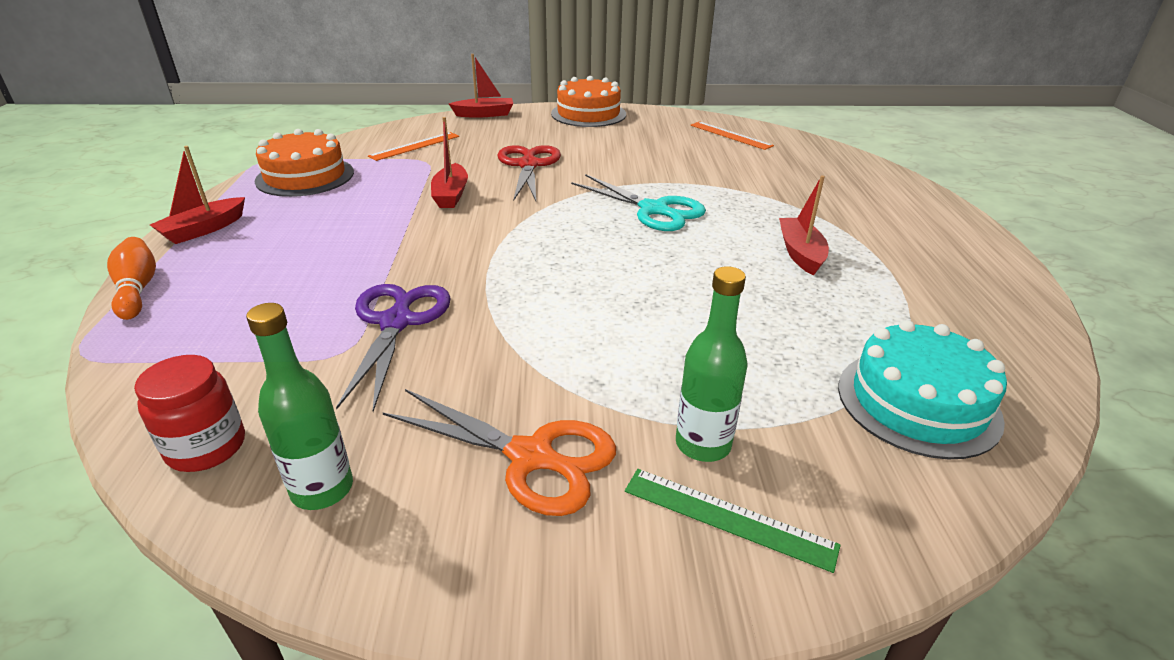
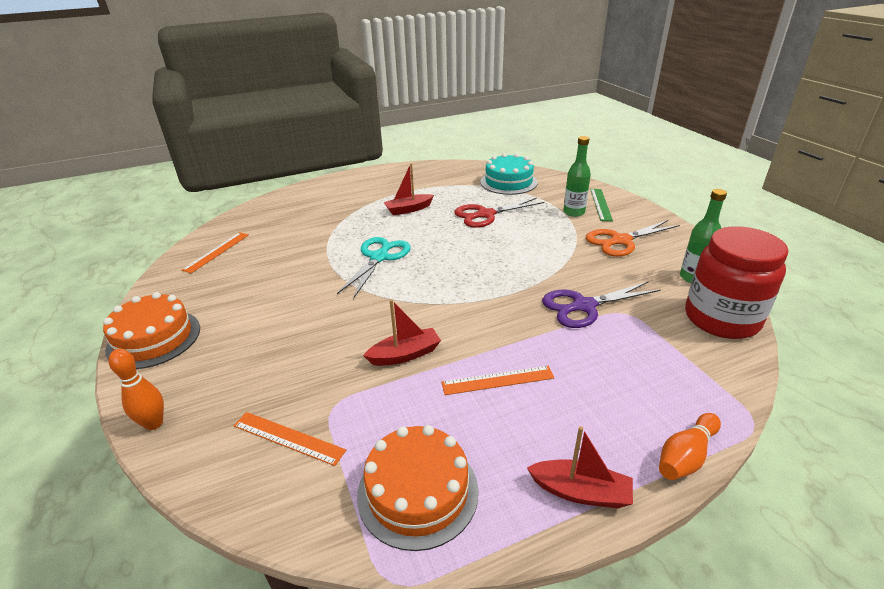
camera: 110 degrees left, 0 degrees up
(206, 447) = (721, 319): red jar -> red jar, size x1.85
(357, 228) = (498, 380): none -> orange ruler
(484, 114) = (154, 423): red boat -> orange bowling pin
(528, 165) = (319, 333): red scissors -> red scissors (485, 214)
(531, 457) = (620, 241): orange scissors -> orange scissors turned 120 degrees counterclockwise

